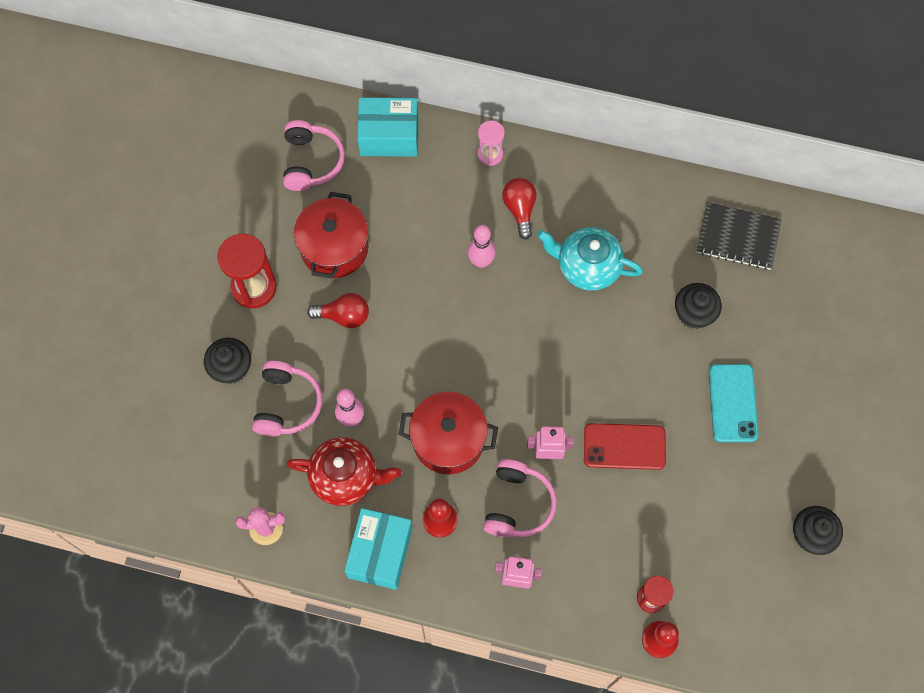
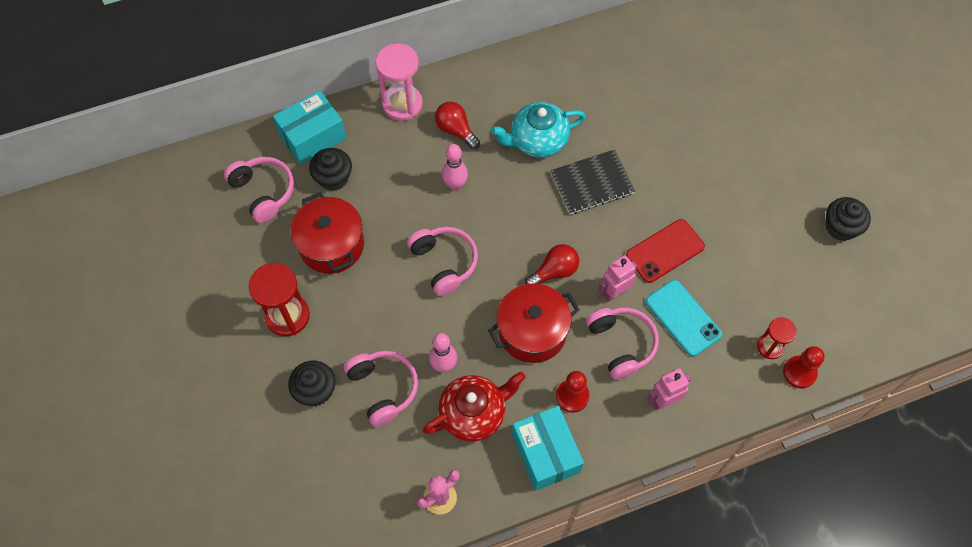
camera: 35 degrees left, 5 degrees down
(344, 316) = (378, 292): red light bulb -> red light bulb (554, 271)
(419, 327) = (444, 263): none -> pink headphones
(490, 154) = (402, 104): pink hourglass -> pink hourglass, size x1.70
(694, 313) = (639, 126): black cupcake -> black cupcake (333, 178)
(733, 403) = (715, 171): turquoise phone -> turquoise phone (683, 318)
(738, 237) = (628, 56): black notebook -> black notebook (592, 183)

